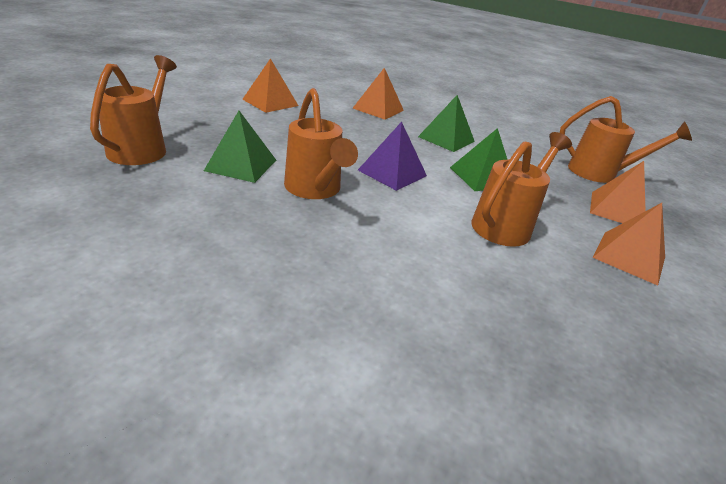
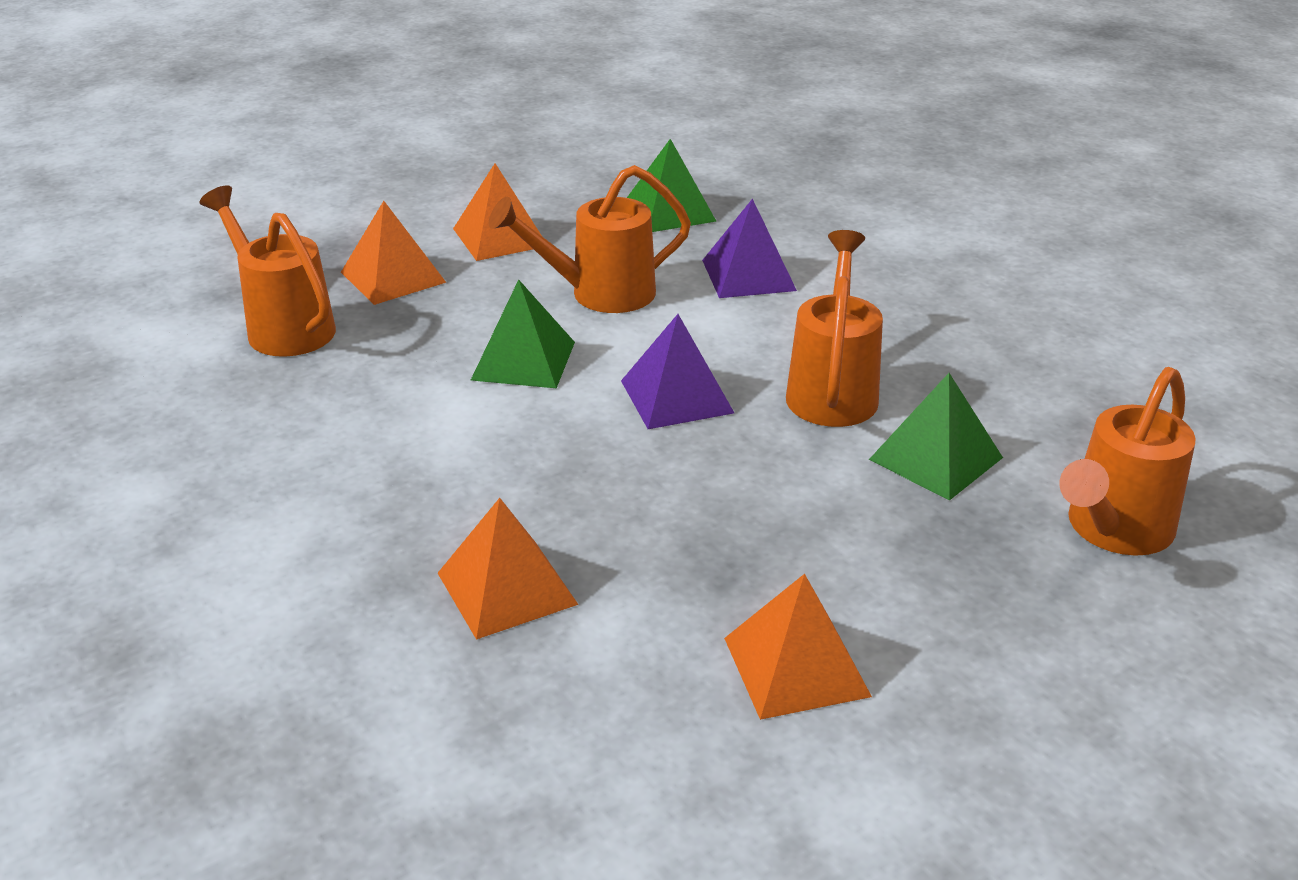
camera: 145 degrees left, 0 degrees up
(439, 266) = (748, 275): none -> purple pyramid
(446, 139) = (463, 453): green pyramid -> green pyramid (669, 211)

